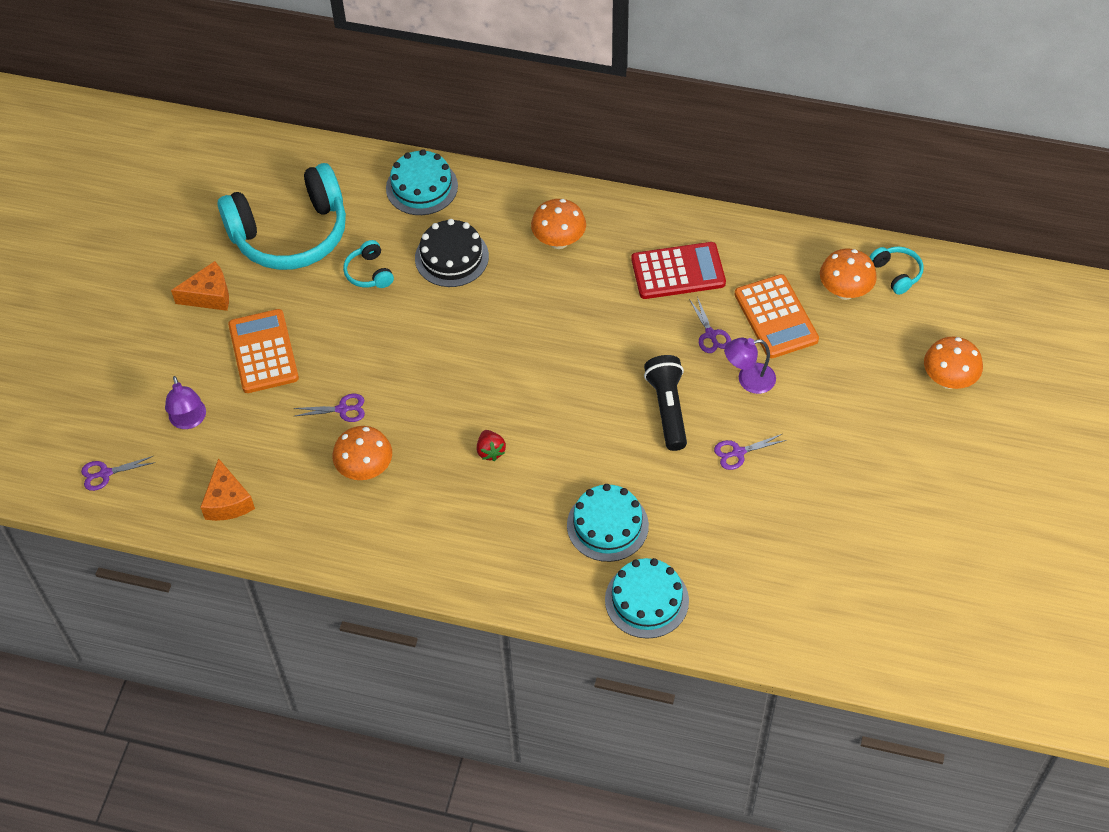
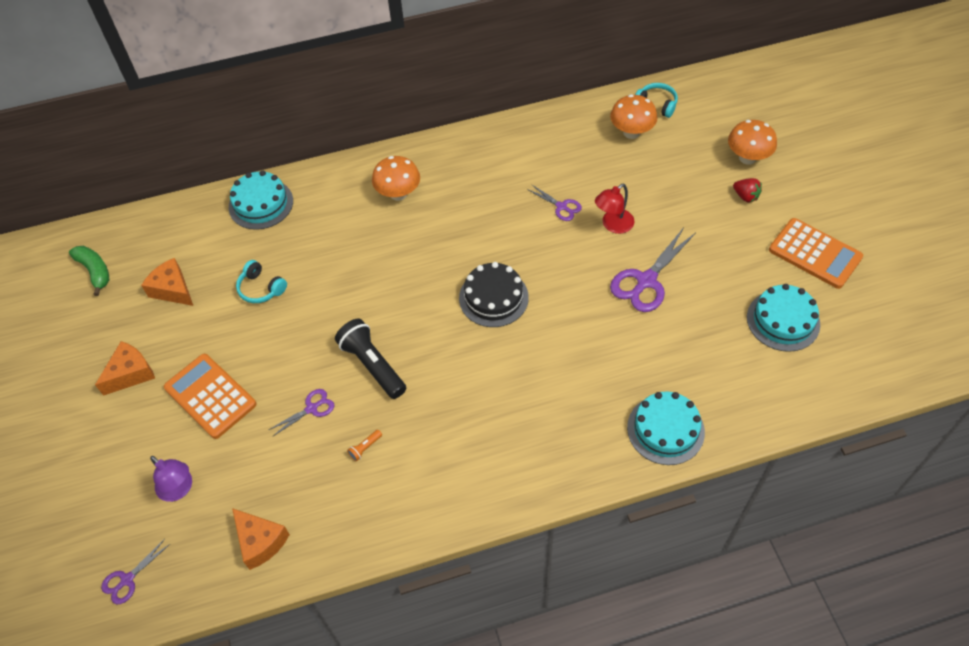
camera: 30 degrees left, 0 degrees up
(234, 181) = (95, 271): none -> green banana
(290, 234) = (172, 289): turquoise headphones -> orange cheese
(365, 469) = (365, 448): orange mushroom -> orange flashlight
(451, 257) = (321, 245): black cake -> black cake (493, 298)
(490, 451) = (458, 378): red strawberry -> red strawberry (745, 196)
(607, 525) = (592, 387): turquoise cake -> turquoise cake (783, 320)
(668, 409) = (571, 275): black flashlight -> black flashlight (372, 365)
(678, 271) = (504, 174): red calculator -> none
(738, 452) = (646, 281): purple scissors -> purple scissors, size x1.83
(748, 380) = (613, 225): purple lamp -> red lamp
(776, 317) = (598, 172): orange calculator -> orange calculator (815, 254)

